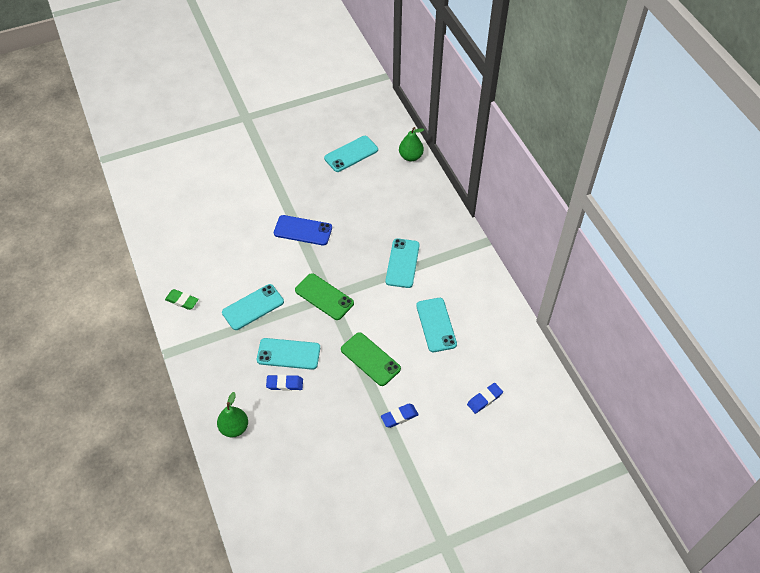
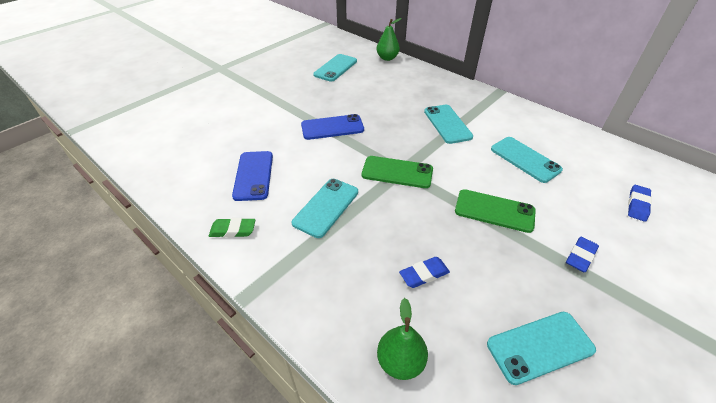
camera: 25 degrees left, 10 degrees down
(217, 258) = (253, 175): none -> blue phone
(288, 354) = (402, 239): turquoise phone -> turquoise phone (540, 346)

